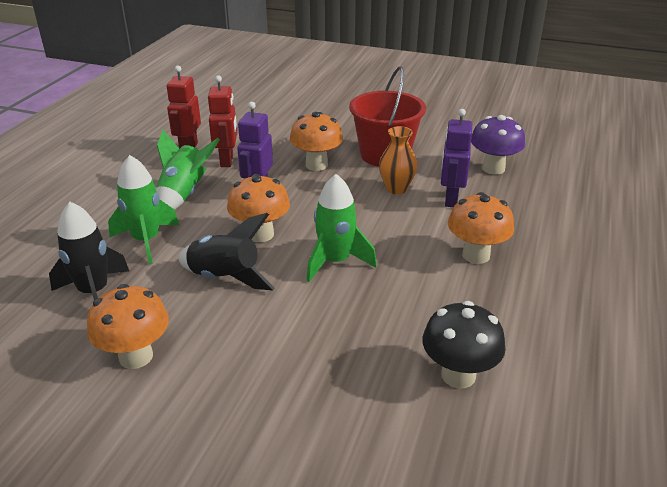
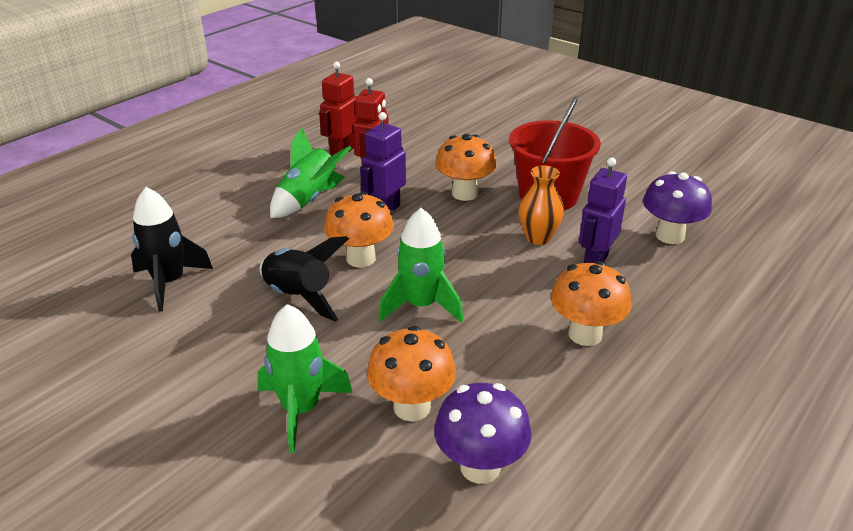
camera: 20 degrees right, 0 degrees up
(136, 356) = (169, 357): orange mushroom -> orange mushroom (412, 407)
(146, 241) = (246, 241): green rocket -> green rocket (301, 409)
(458, 375) = (480, 467): black mushroom -> purple mushroom

